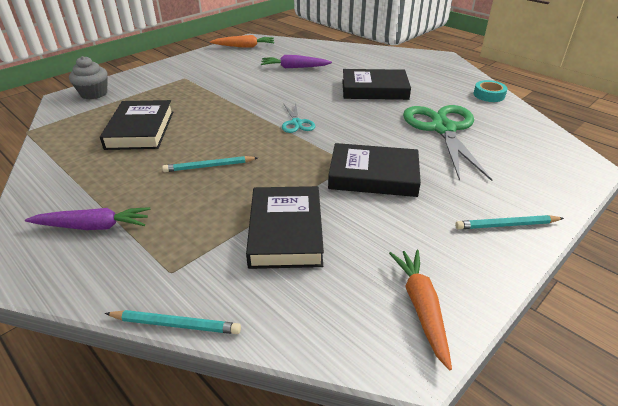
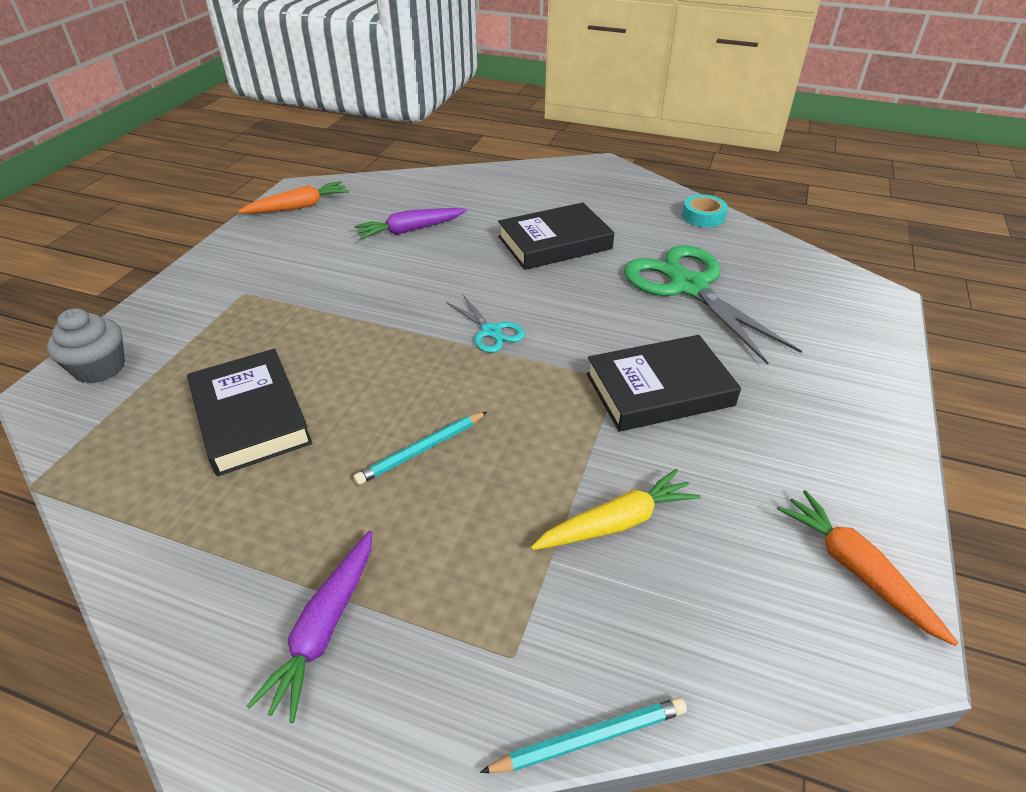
camera: 25 degrees left, 5 degrees up
(93, 226) = (324, 628): purple carrot -> purple carrot turned 135 degrees clockwise
(285, 231) = (617, 522): black book -> yellow carrot
(506, 225) = (858, 413): turquoise pencil -> none

